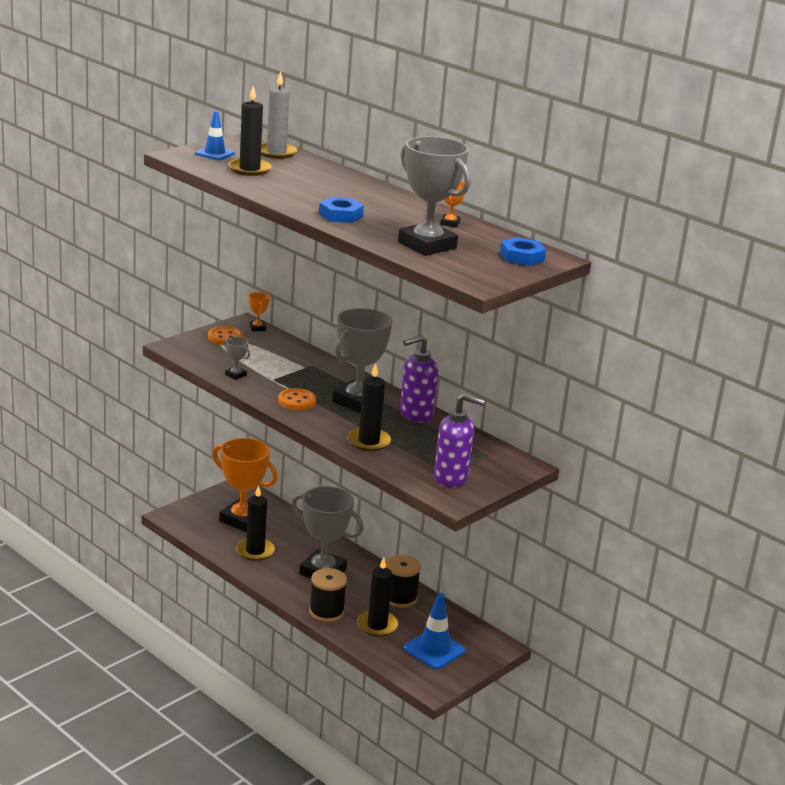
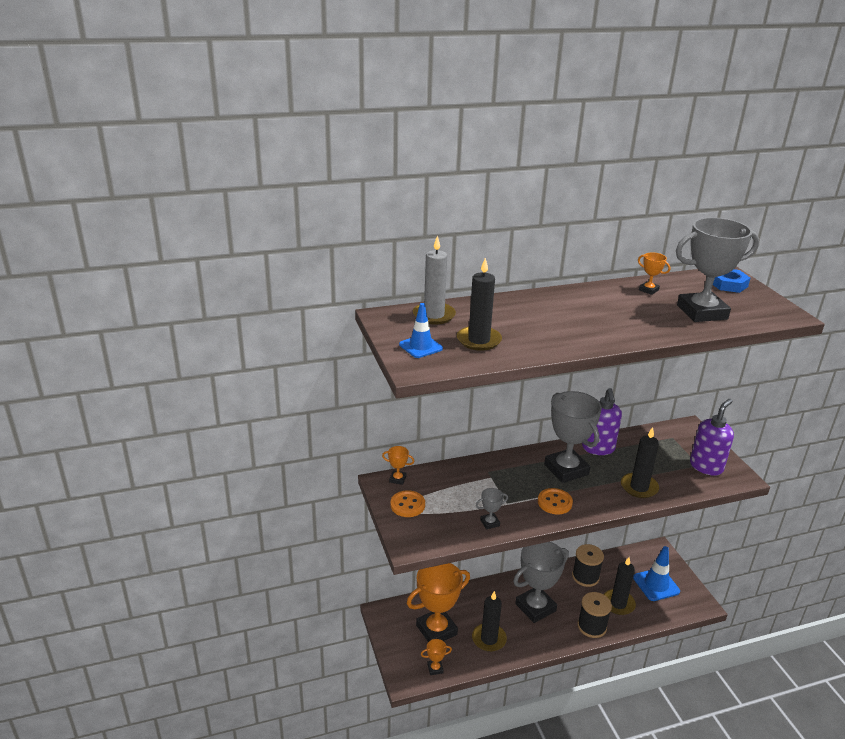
camera: 60 degrees left, 5 degrees up
(194, 528) = (435, 668): none -> orange trophy
(341, 215) = (622, 329): blue nut -> none

